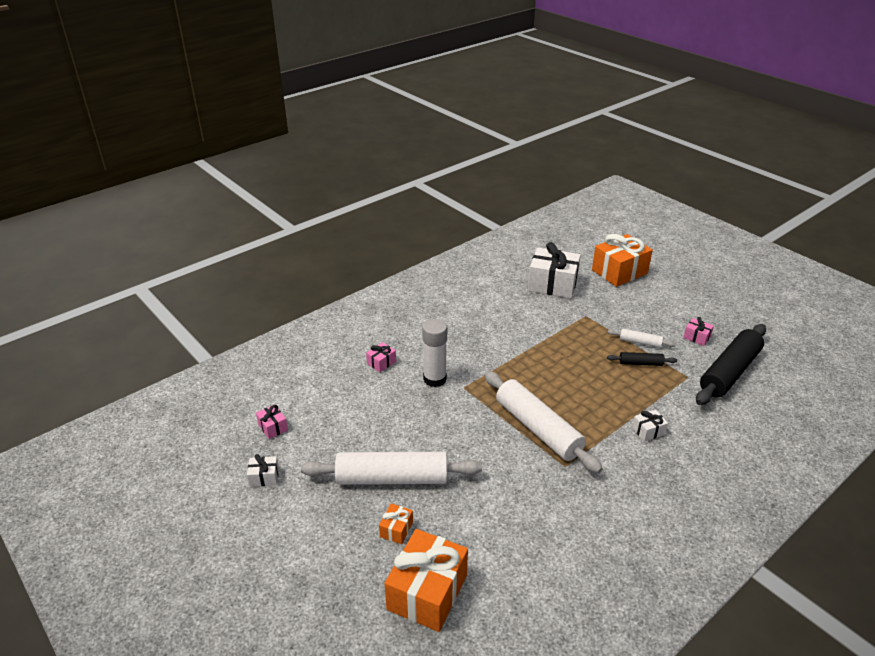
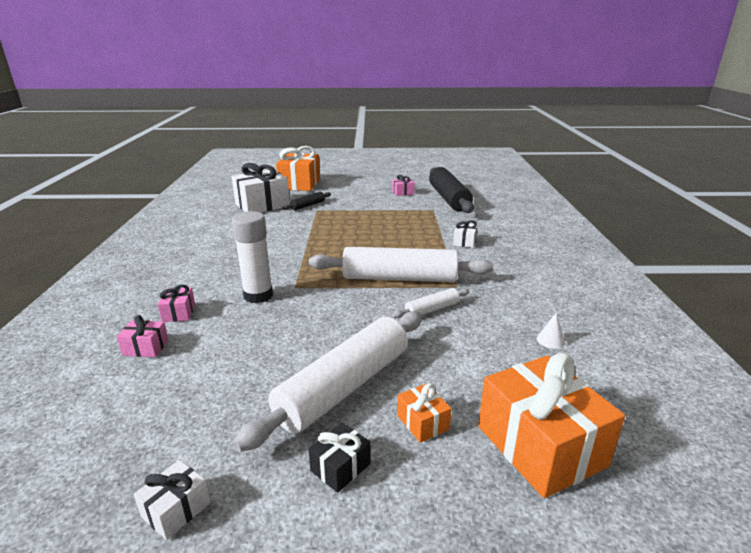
camera: 50 degrees left, 10 degrees down
(273, 427) = (108, 448): pink gift -> pink gift (146, 348)
(334, 515) = (340, 467): none -> black gift
(549, 553) = (550, 340): none -> white cone
(640, 342) = (376, 207): white rolling pin -> white rolling pin (431, 309)
(640, 363) = (396, 216): black rolling pin -> black rolling pin (307, 205)

